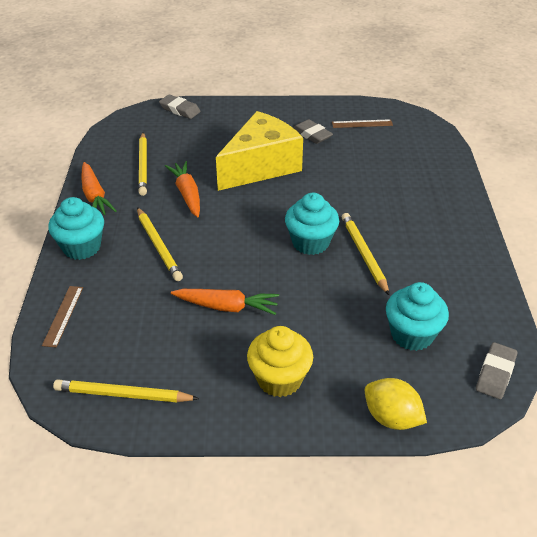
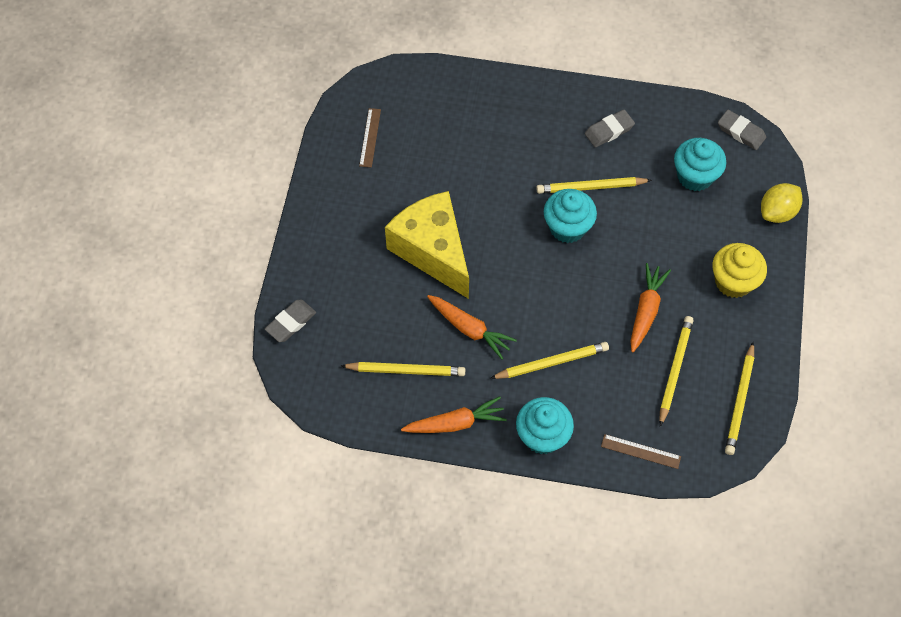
camera: 80 degrees left, 20 degrees up
(158, 335) = (674, 369): none -> yellow pencil
(187, 194) = (469, 329): orange carrot -> orange carrot turned 135 degrees counterclockwise
(312, 134) = (381, 190): grey eraser -> grey eraser (609, 131)

